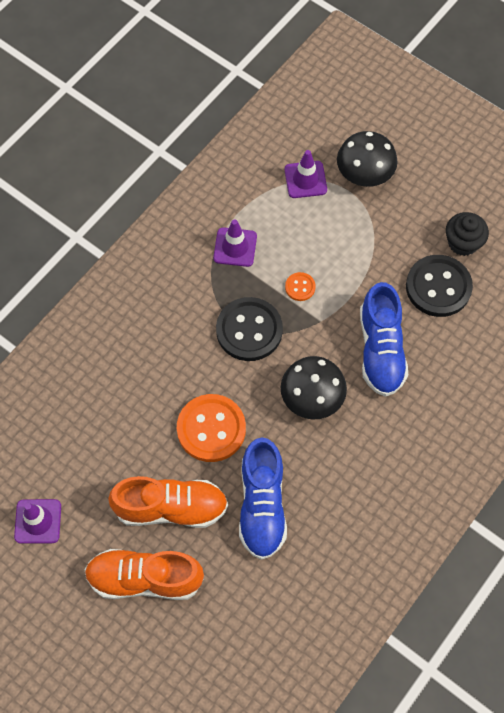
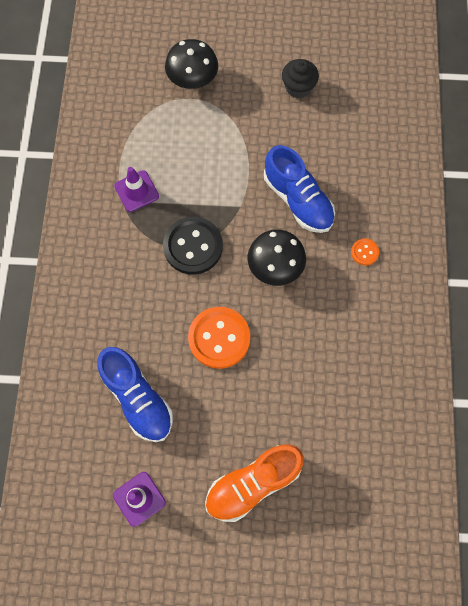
camera: 35 degrees left, 5 degrees up
(171, 508) = (233, 417): orange shoe -> none
(262, 505) = (298, 369): blue shoe -> blue shoe (137, 399)
(300, 287) = (207, 191): orange button -> orange button (364, 252)
(305, 180) = (152, 109): purple traffic cone -> none
(438, 287) = (304, 129): black button -> none

